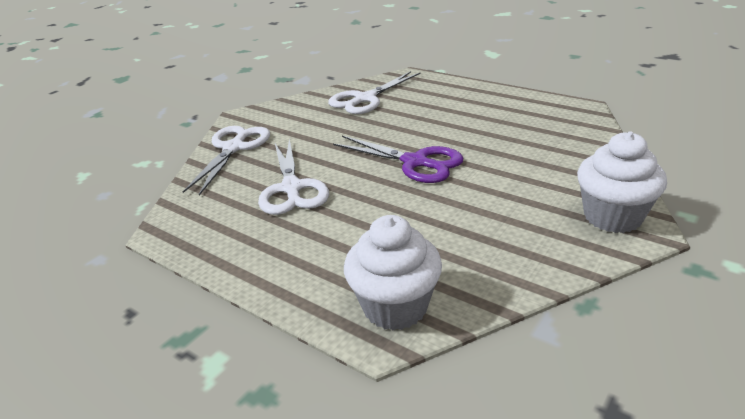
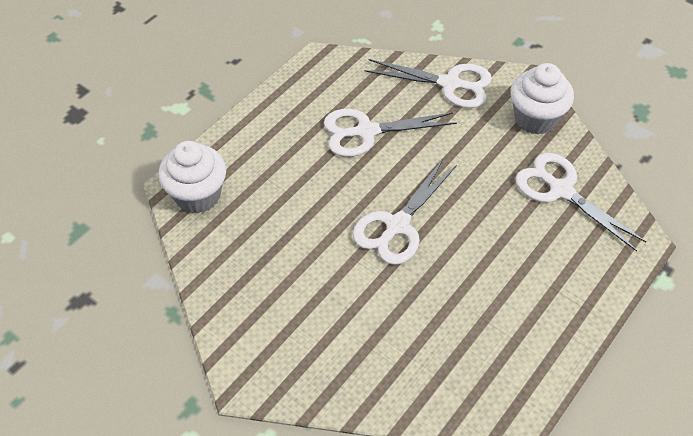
camera: 90 degrees right, 20 degrees up
(415, 162) = (397, 225): purple scissors -> white scissors
(612, 217) = (270, 366): white cupcake -> white cupcake (535, 118)

